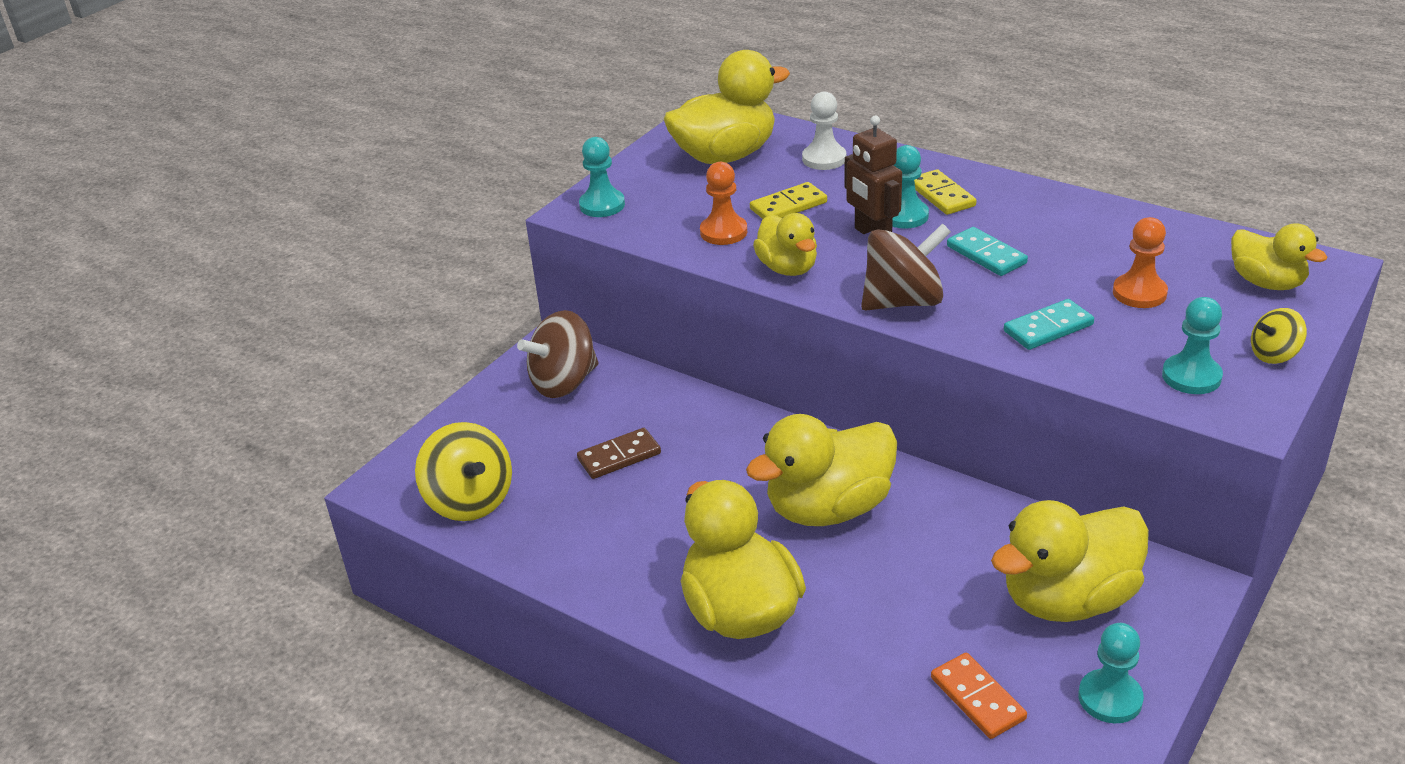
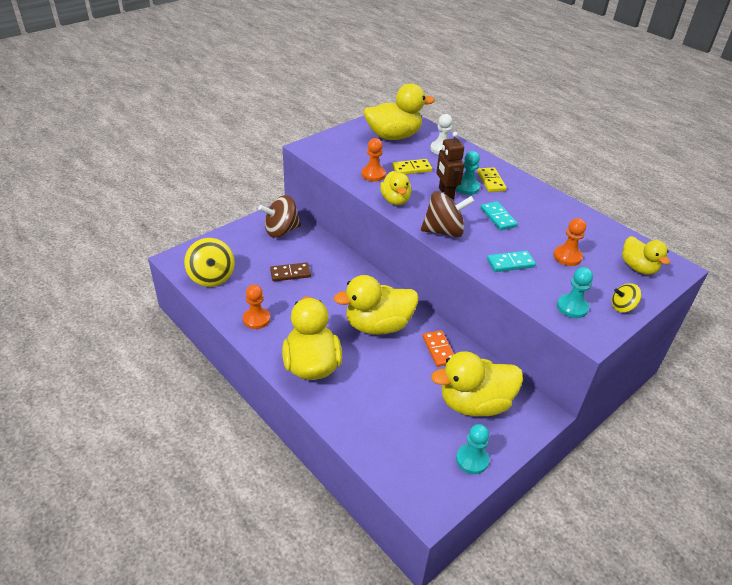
camera: 10 degrees right, 5 degrees up
(595, 556) = (256, 319): none -> orange pawn
(602, 205) = (322, 147): turquoise pawn -> none
(977, 698) = (406, 441): orange domino -> orange domino (439, 350)

